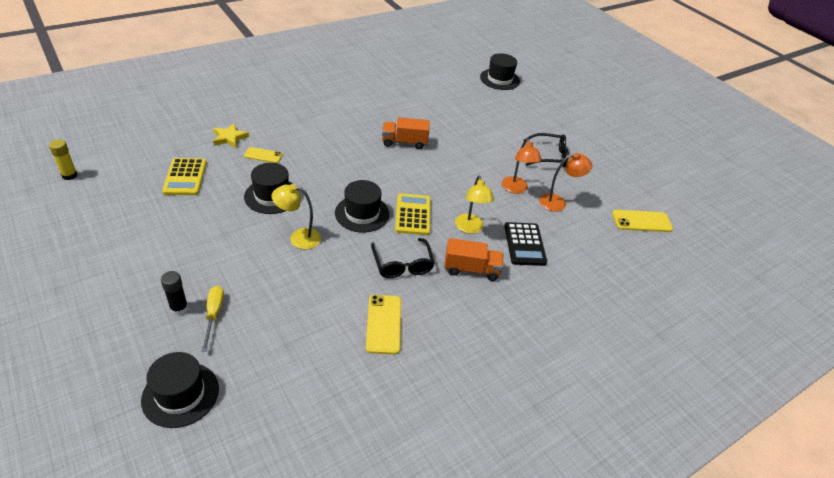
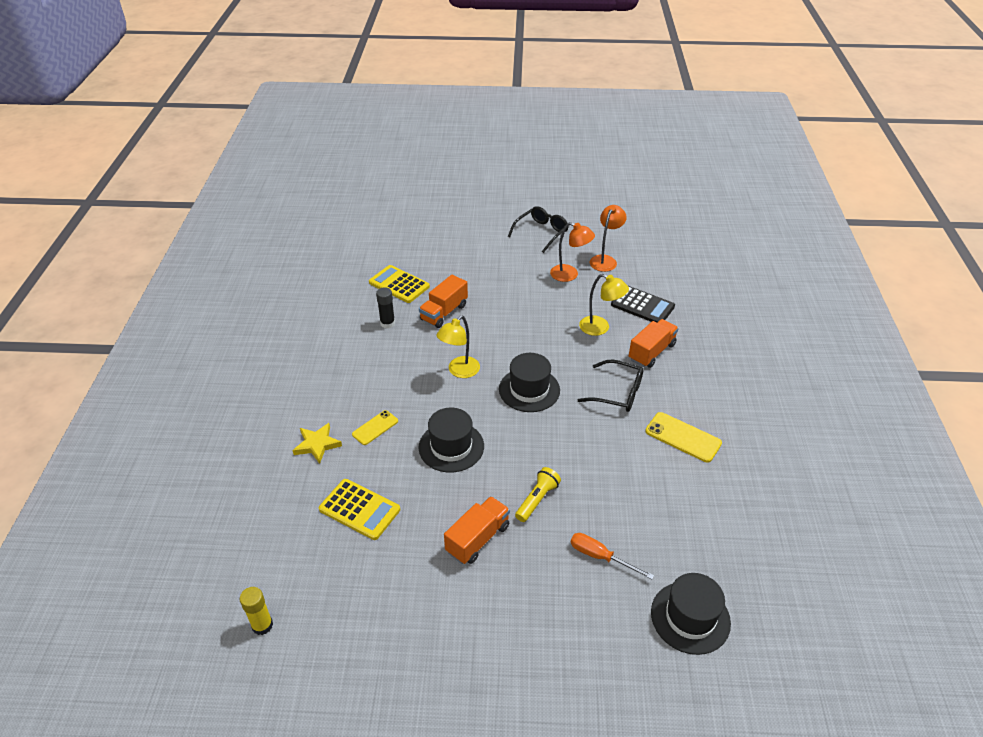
camera: 50 degrees left, 0 degrees up
(179, 308) = (574, 583): black glue stick -> black glue stick (387, 323)
(192, 241) = (477, 539): none -> orange truck
(214, 315) = (600, 557): yellow screwdriver -> orange screwdriver
(250, 258) = (537, 500): none -> yellow flashlight
(298, 238) = (532, 451): yellow lamp -> yellow lamp (459, 371)
(413, 215) = (556, 356): yellow calculator -> yellow calculator (399, 284)
(499, 79) = (399, 202): black hat -> none
(641, 221) = (659, 228): yellow phone -> none

